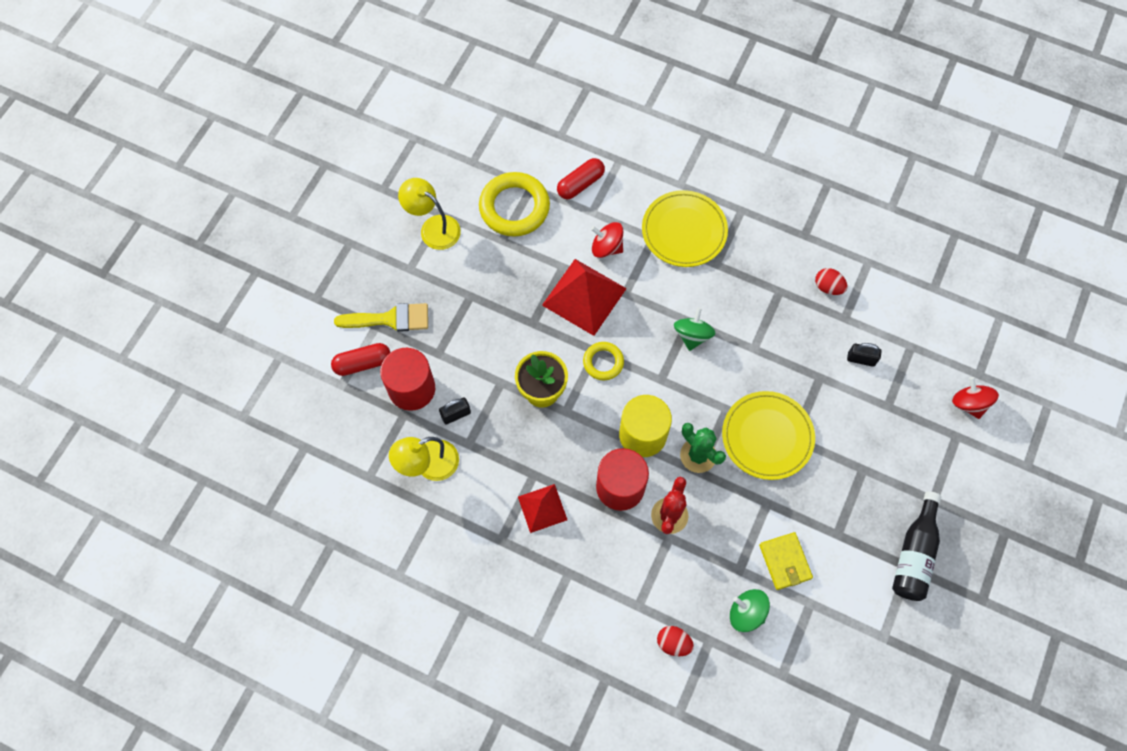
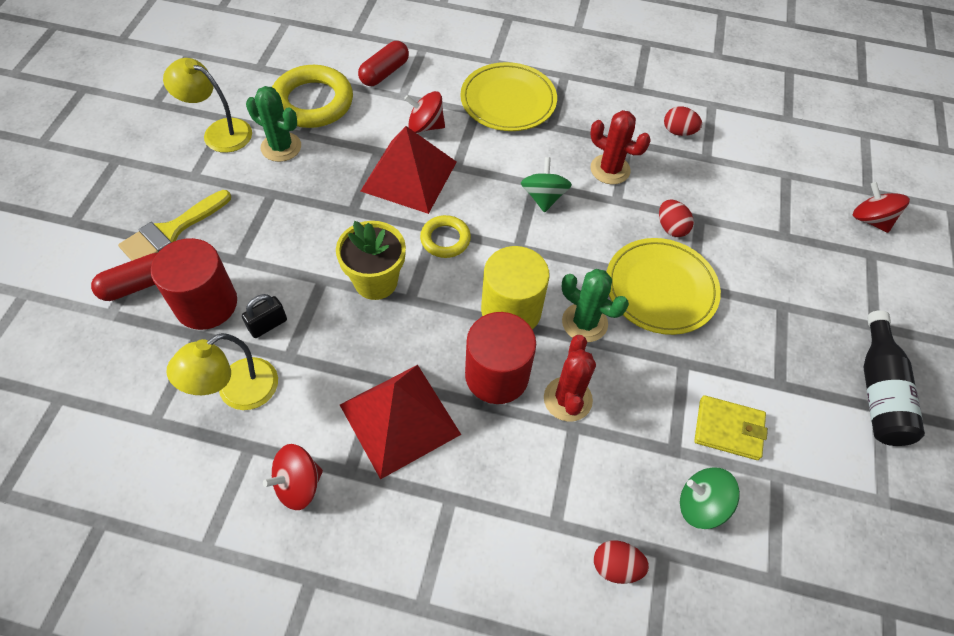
camera: 15 degrees left, 10 degrees down
(390, 319) = (171, 231): yellow brush -> yellow brush turned 150 degrees clockwise
(464, 543) = (298, 484): none -> red spinning top
(482, 251) = (281, 147): none -> green cactus
(542, 508) = (399, 419): red pyramid -> red pyramid, size x1.69
(756, 317) = (610, 169): none -> red cactus
(785, 561) = (728, 429): yellow wallet -> yellow wallet turned 45 degrees counterclockwise
(792, 382) = (671, 228): none -> red egg
(861, 359) = (738, 194): black padlock -> none

